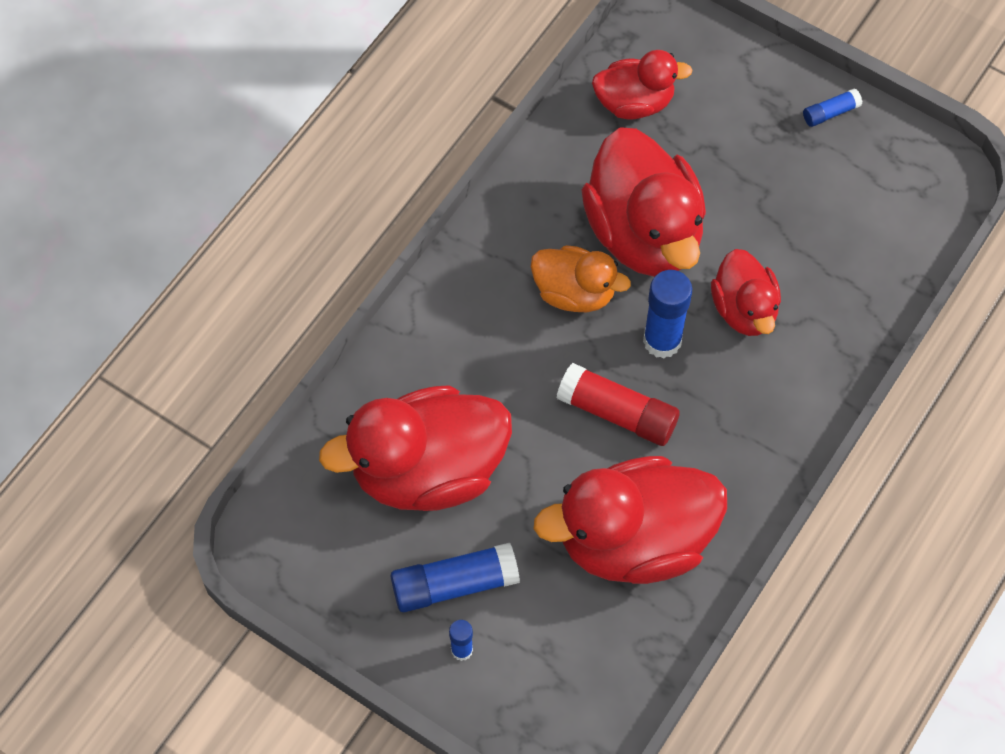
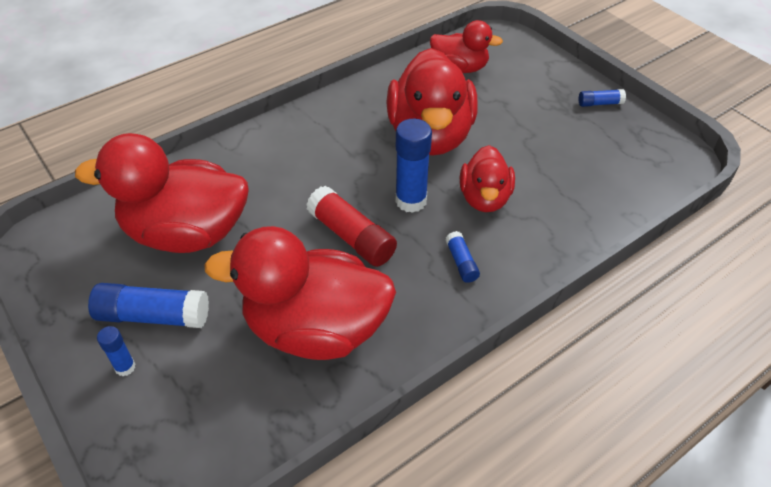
camera: 20 degrees right, 15 degrees down
(574, 293) = (361, 156): orange duck -> none
(751, 407) = (461, 262): none -> blue glue stick

